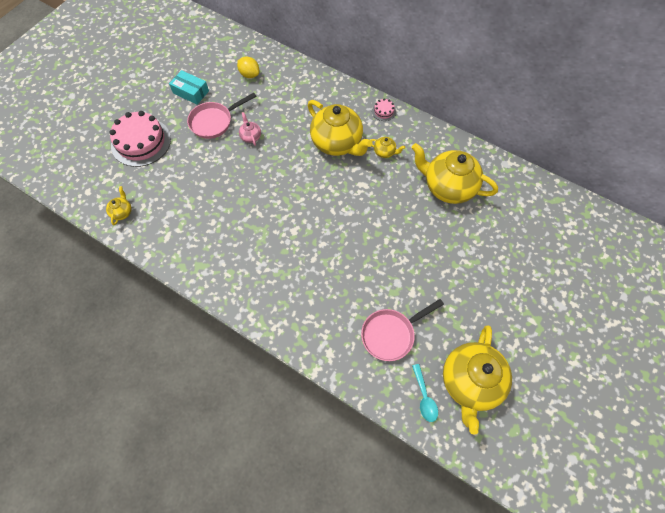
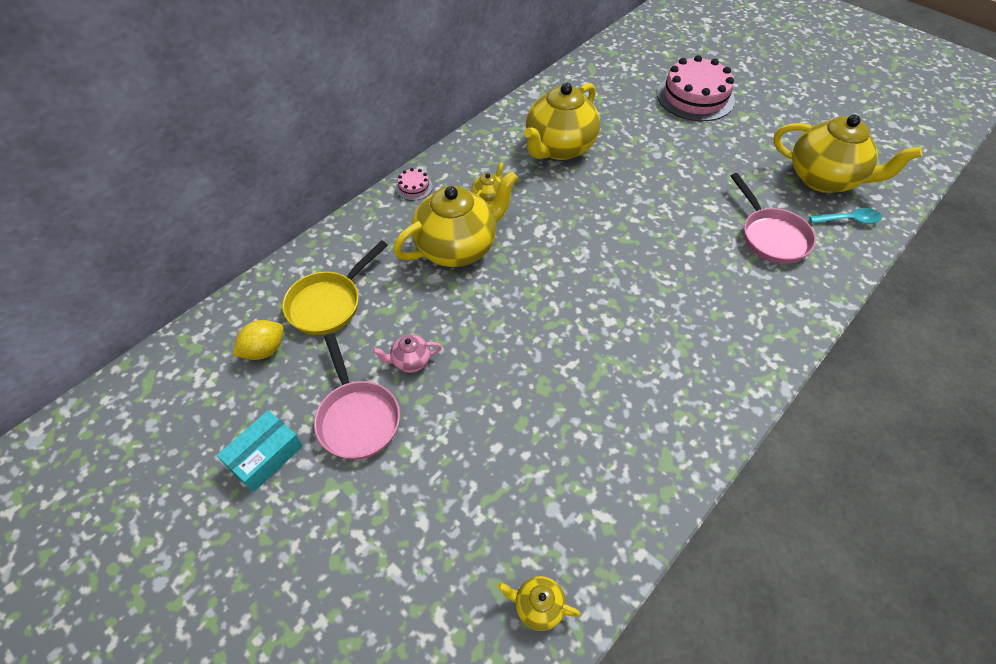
camera: 80 degrees left, 10 degrees down
(141, 142) = (365, 564): pink cake -> pink cake (695, 97)
(283, 92) = (329, 303): none -> yellow pan

